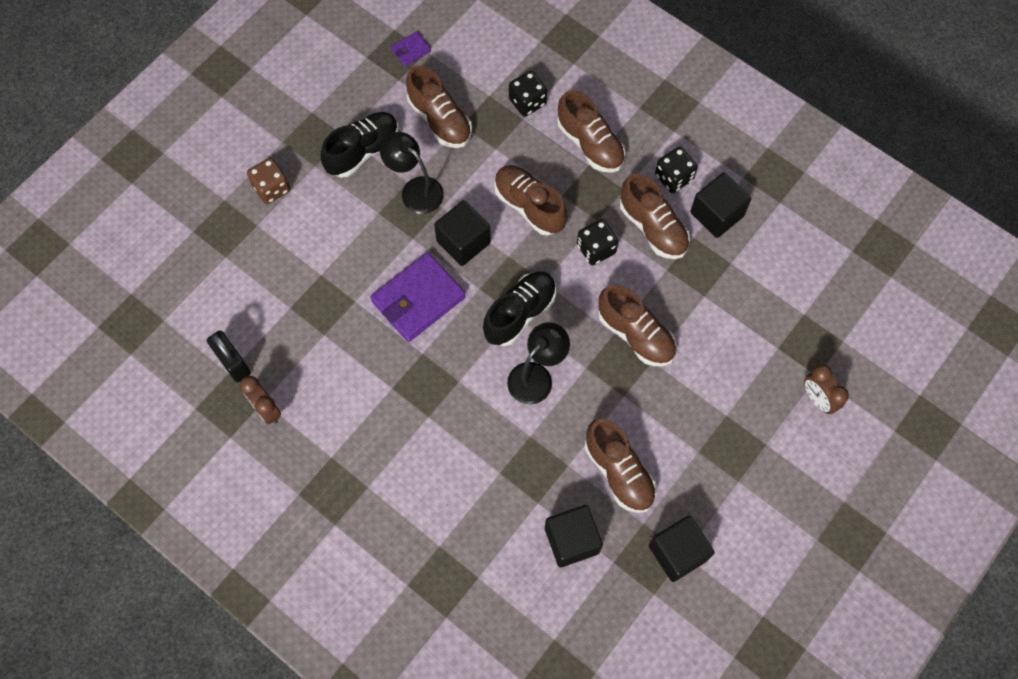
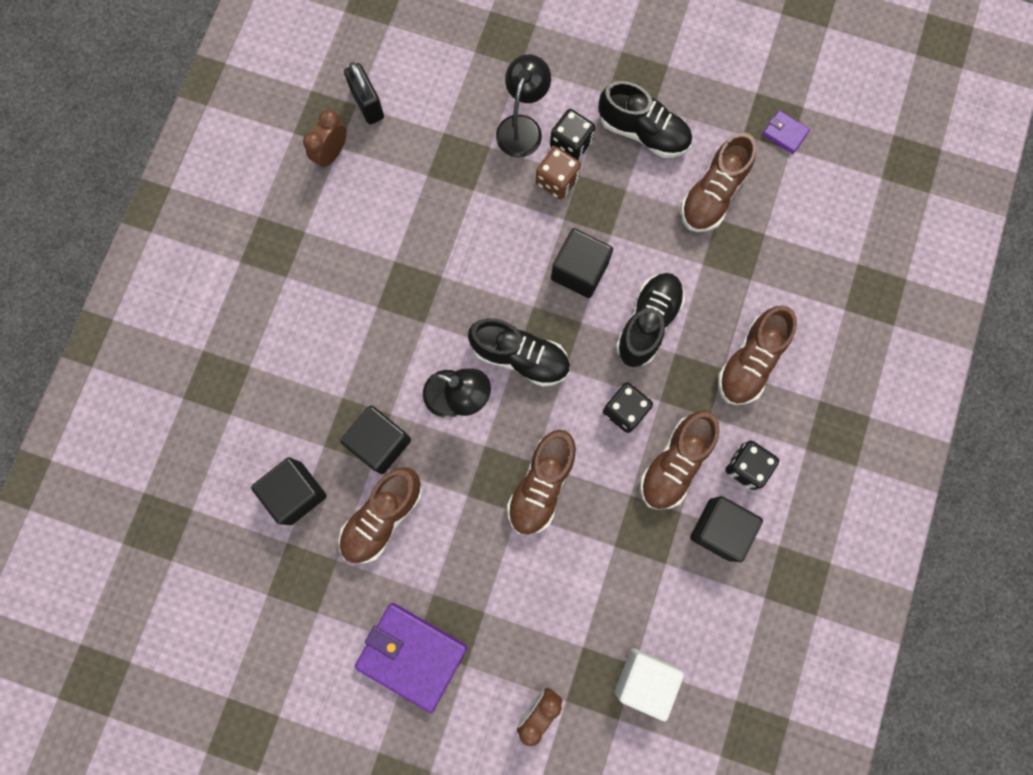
camera: 70 degrees right, 10 degrees up
(233, 363) = (367, 104): black padlock -> black padlock turned 60 degrees counterclockwise
(271, 188) = (565, 63): brown dice -> brown dice (557, 180)
(415, 189) = (620, 201): black lamp -> black lamp (522, 127)
(418, 299) = (498, 250): purple wallet -> purple wallet (412, 655)
(527, 102) = (774, 277): black dice -> black dice (571, 144)
(529, 206) = (648, 323): brown shoe -> black shoe
(677, 552) = (317, 606): black cube -> black cube (380, 443)
(817, 311) = (644, 679): none -> white cube

